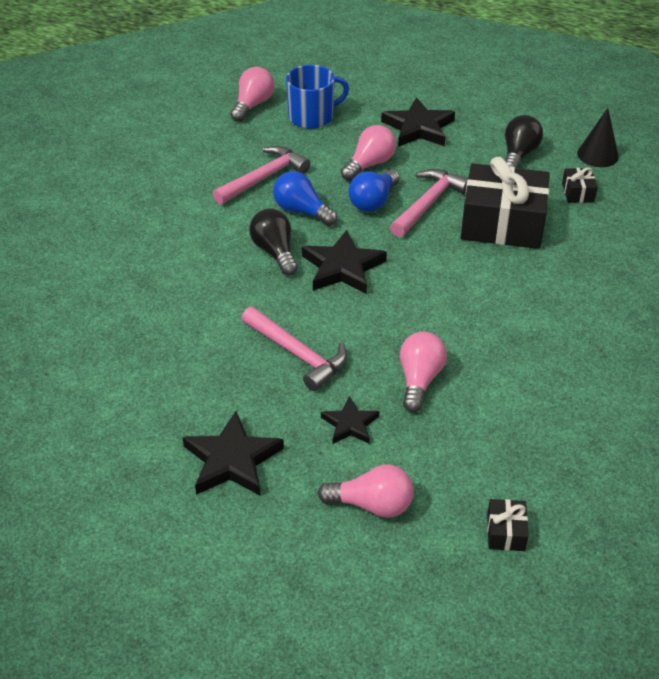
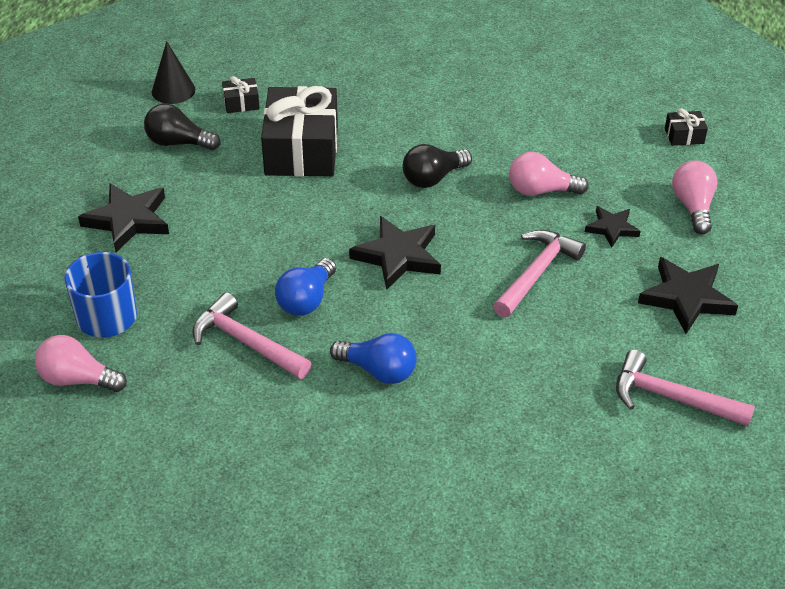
camera: 100 degrees left, 0 degrees up
(275, 252) = (385, 312): black light bulb -> black light bulb (433, 178)
(369, 164) = (207, 254): pink light bulb -> none
(373, 201) = (279, 244): blue light bulb -> blue light bulb (378, 371)
(428, 204) = (276, 202): pink hammer -> pink hammer (672, 398)

